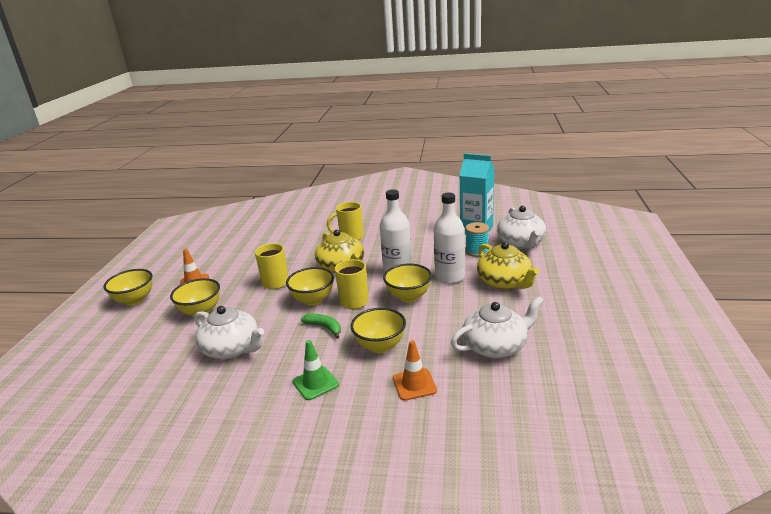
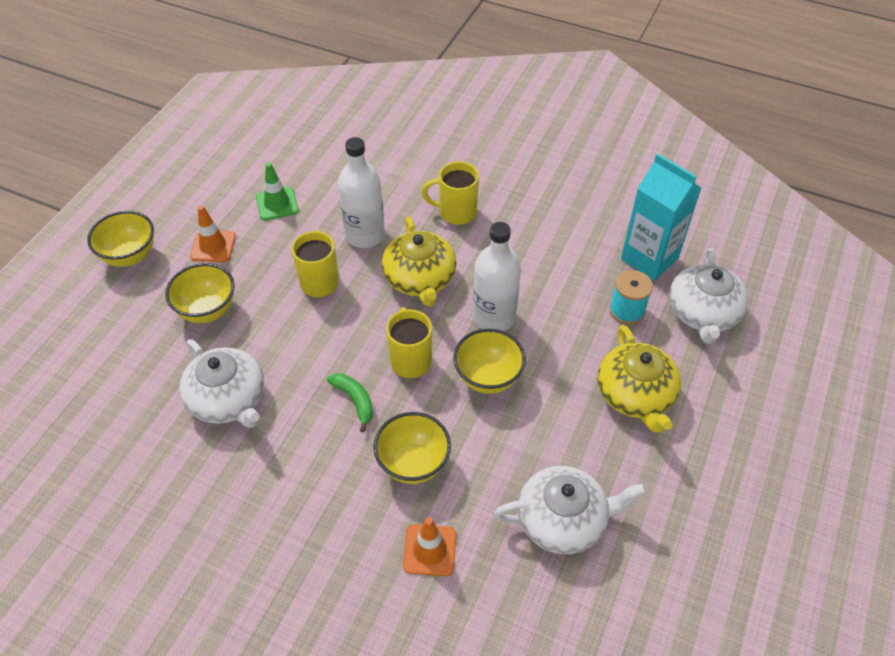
camera: 15 degrees right, 25 degrees up
(313, 300) = (358, 338): yellow bowl -> none
(315, 383) = (310, 502): green traffic cone -> green traffic cone (277, 204)
(450, 277) = (562, 355): white bottle -> white bottle (364, 235)

